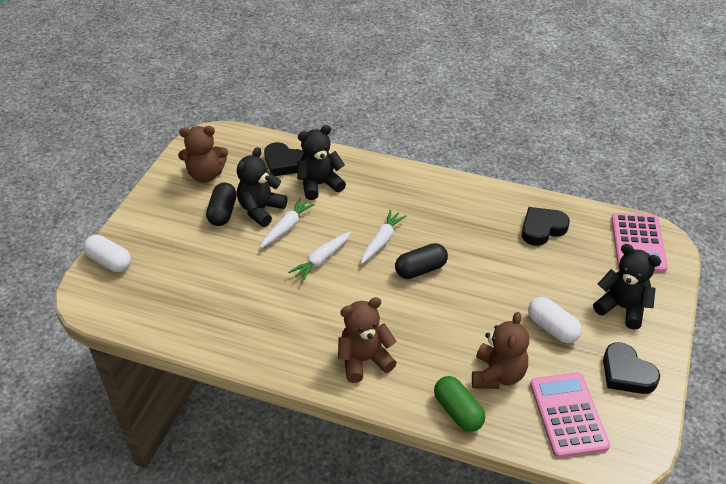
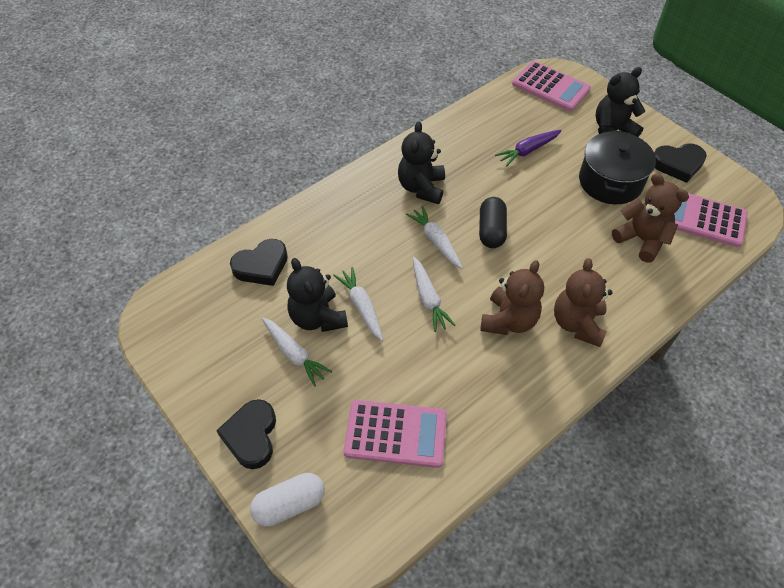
camera: 60 degrees left, 10 degrees up
(191, 291) = (395, 433): none -> pink calculator
(206, 175) = (219, 345): brown teddy bear -> brown teddy bear (509, 320)
(223, 212) = (294, 354): black capsule -> white carrot
(319, 184) = (319, 252): black teddy bear -> black teddy bear (421, 188)
(458, 411) = (668, 285): green capsule -> none
(536, 258) = (528, 151): none -> purple carrot
(542, 229) = (497, 130): black heart -> black heart (251, 436)
(552, 328) = (610, 181): white capsule -> black pot

